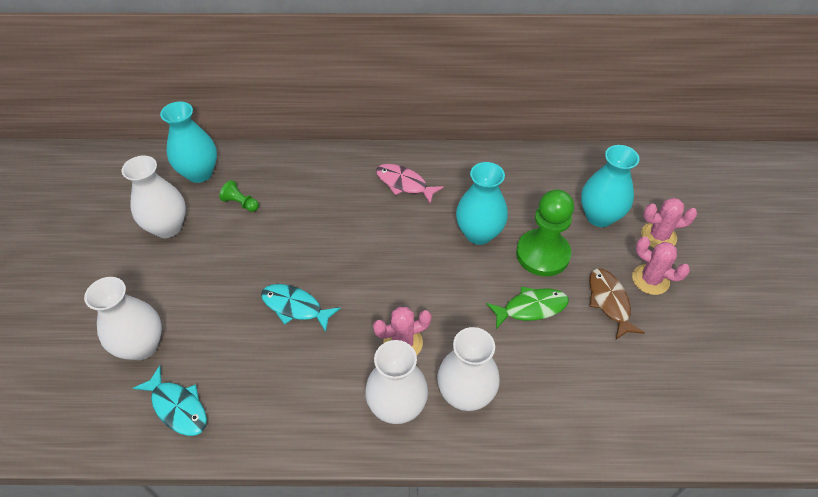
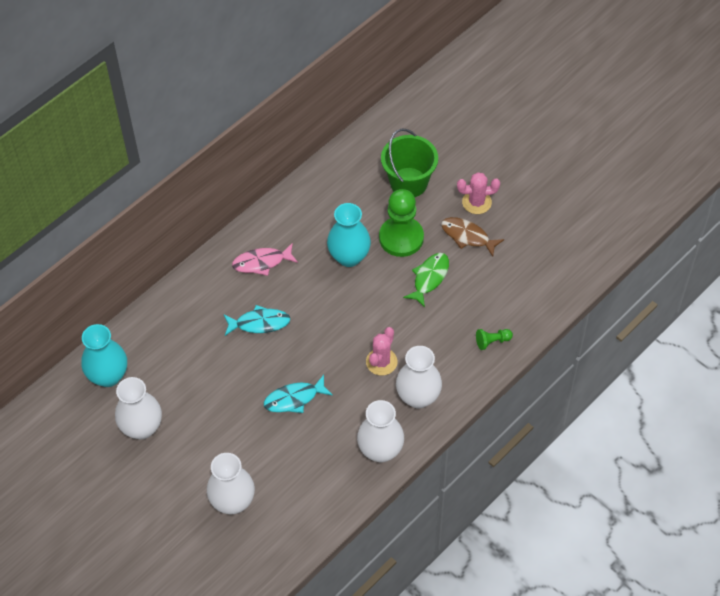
camera: 45 degrees left, 5 degrees up
(178, 407) = (300, 508): turquoise fish -> turquoise fish (259, 323)
(241, 203) = (169, 370): green pawn -> green pawn (492, 341)
(465, 394) = (446, 358): white vase -> white vase (380, 450)
(599, 216) = (408, 182): turquoise vase -> green bucket
(658, 236) = (455, 168): pink cactus -> none

